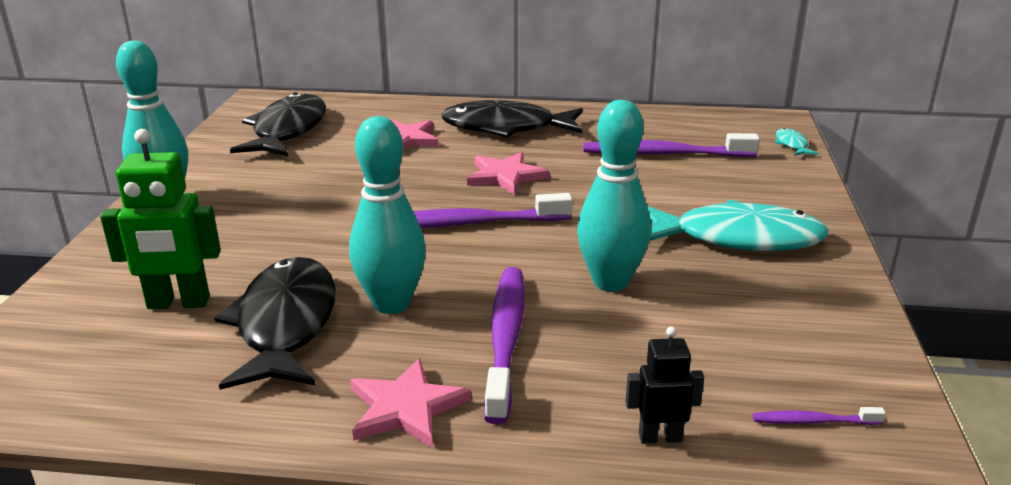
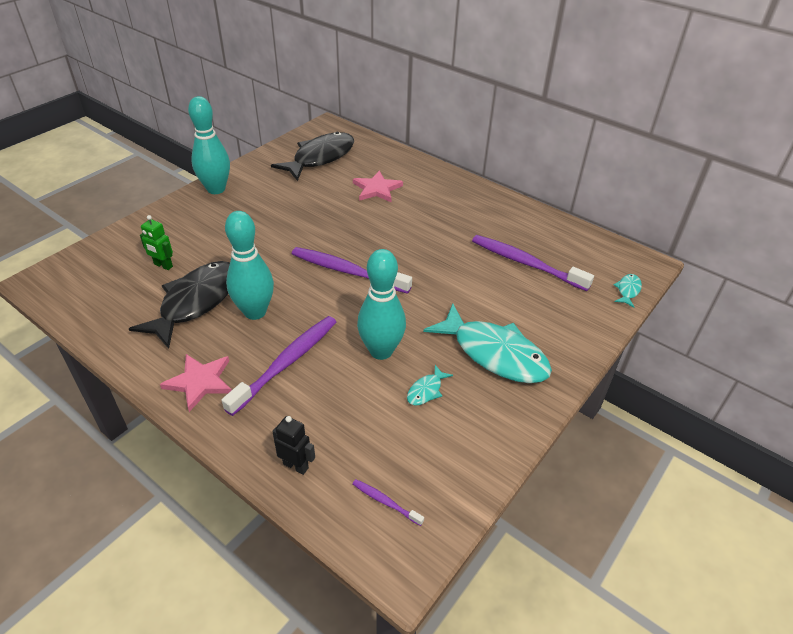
camera: 30 degrees right, 15 degrees up
(178, 303) = (163, 265): green robot -> green robot, size x0.58
(505, 176) = (406, 243): pink star -> none
(506, 128) = (447, 201): black fish -> none
(712, 298) = (426, 390): none -> turquoise fish

